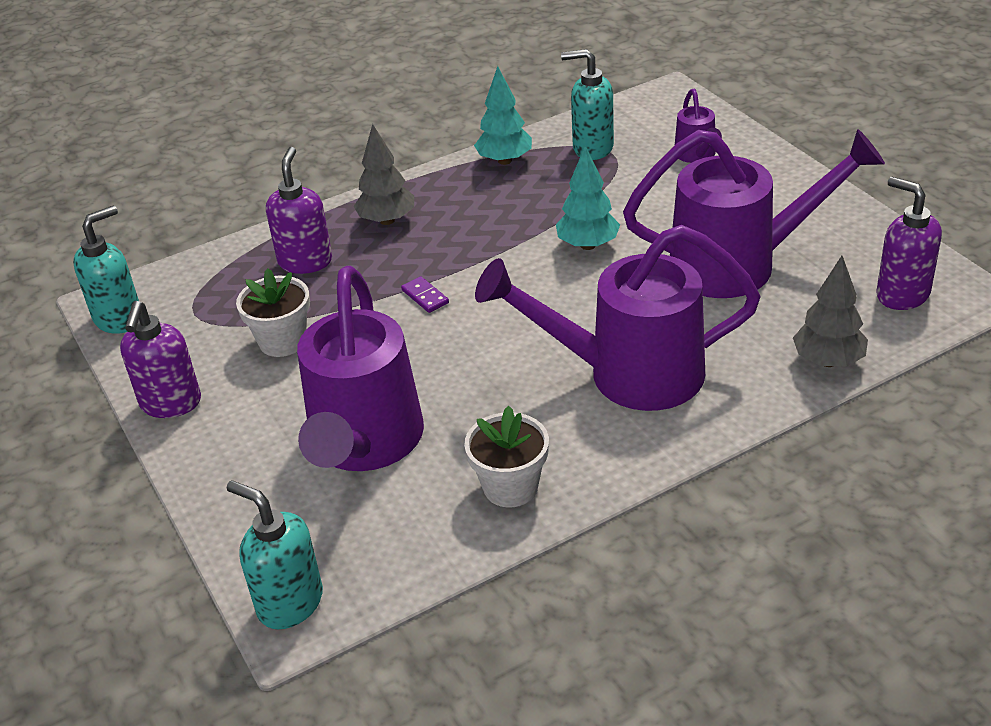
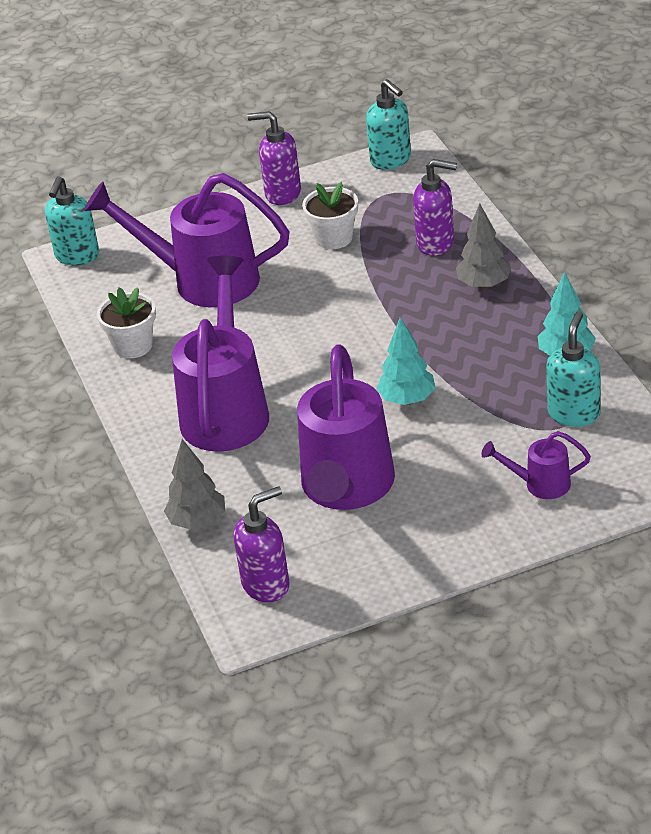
camera: 100 degrees right, 0 degrees up
(289, 603) = (77, 256): turquoise soap dispenser -> turquoise soap dispenser turned 150 degrees clockwise
(425, 296) = (365, 307): purple domino -> none

